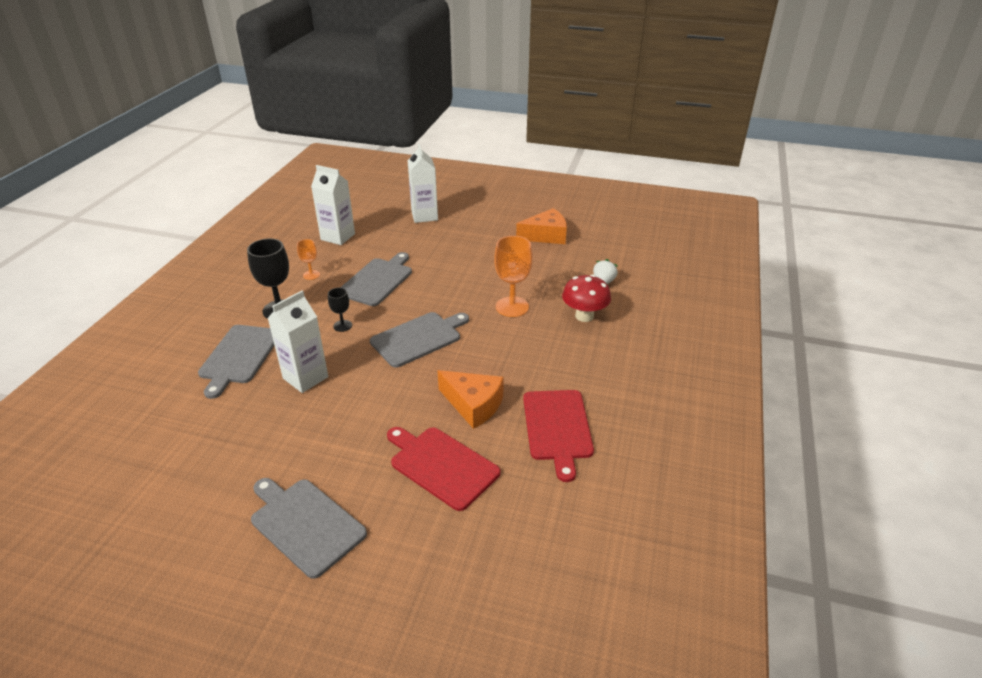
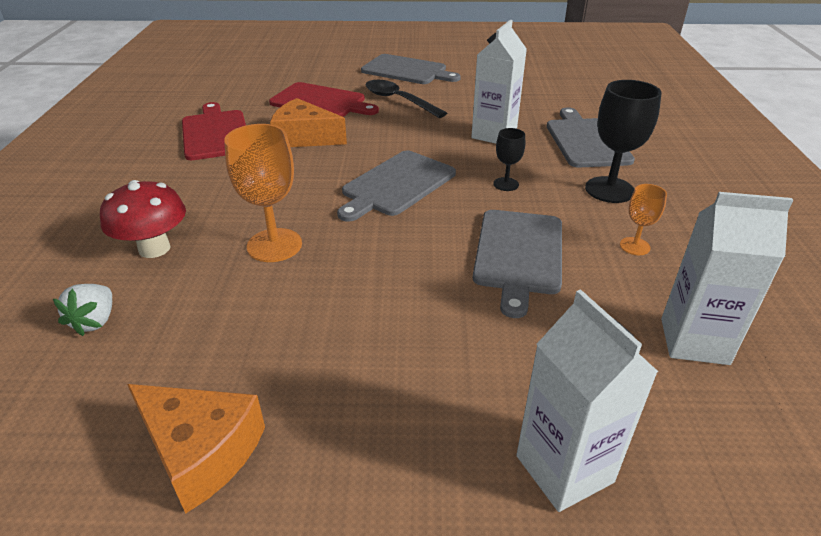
camera: 165 degrees right, 0 degrees up
(356, 451) = (399, 100): none -> black spoon
(546, 236) = (201, 451): orange cheese -> orange cheese turned 120 degrees counterclockwise

